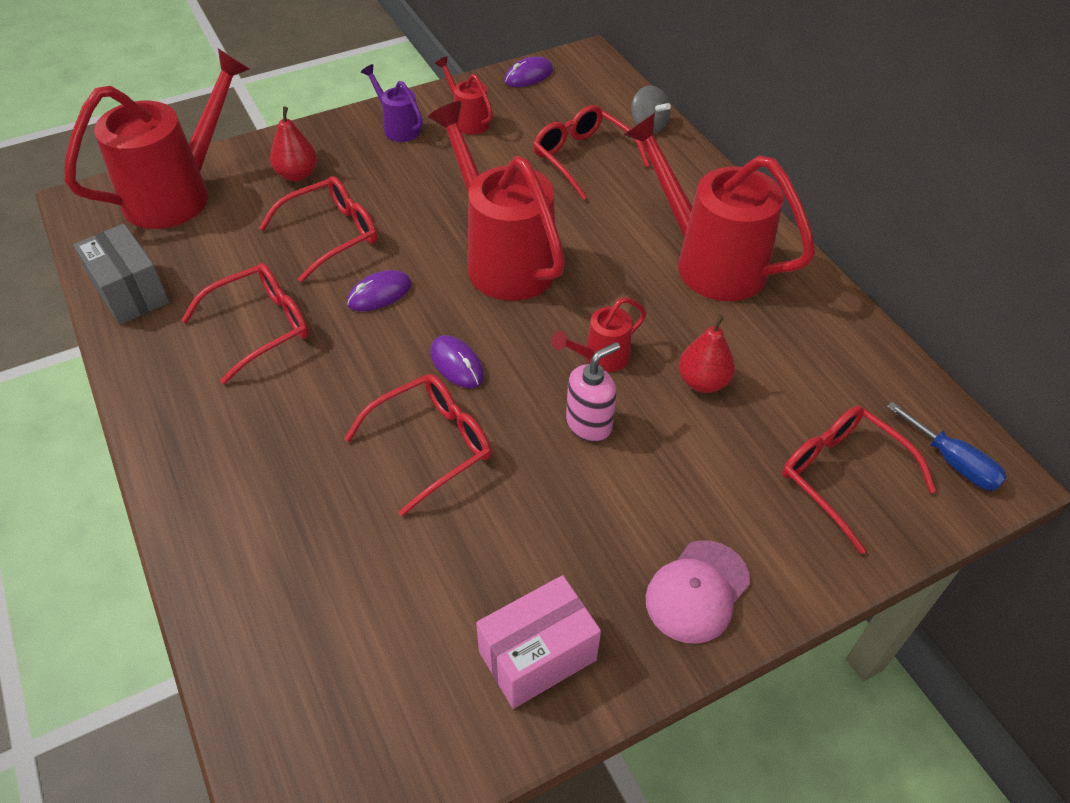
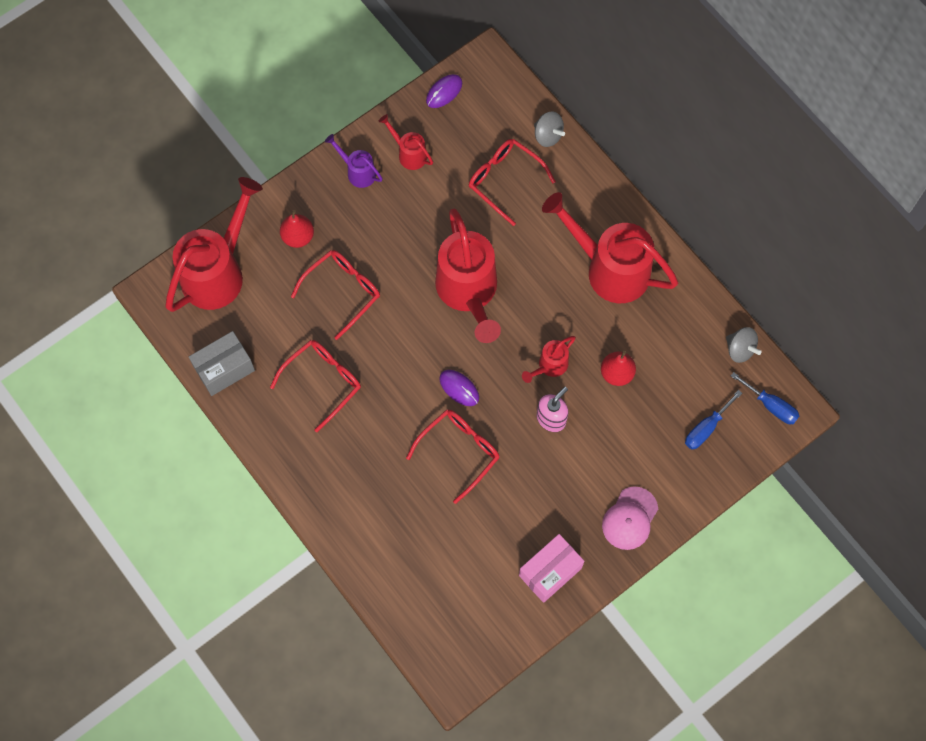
camera: 10 degrees left, 20 degrees up
(130, 292) = (224, 369): grey box -> grey box turned 75 degrees counterclockwise
(379, 294) = (392, 339): purple mouse -> none
(503, 258) = (468, 292): red watering can -> red watering can turned 150 degrees counterclockwise
(842, 476) = (706, 428): red glasses -> blue screwdriver
(901, 381) = (740, 349): none -> grey spinning top

